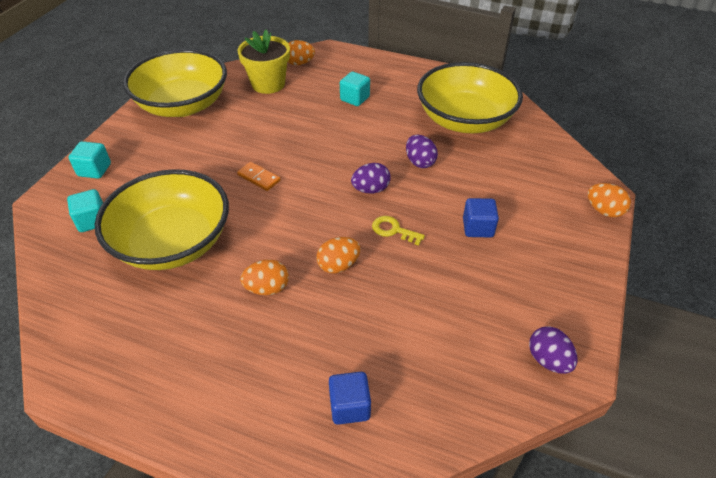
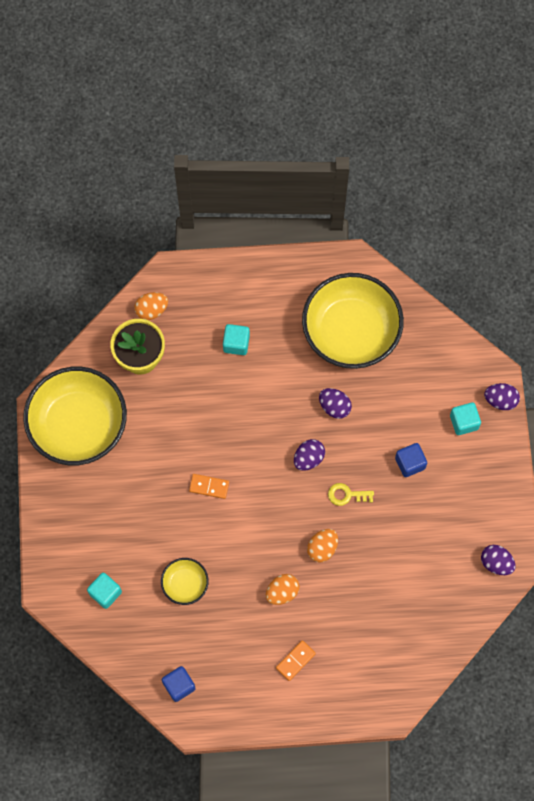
camera: 25 degrees left, 25 degrees up
(94, 170) = (62, 541): turquoise cube -> turquoise cube (464, 422)
(173, 242) = (185, 584): yellow bowl -> yellow bowl, size x0.45
(233, 364) = (295, 660): none -> orange domino
(349, 406) = (385, 654): blue cube -> blue cube (179, 685)
(604, 211) = (500, 400): orange egg -> purple egg

